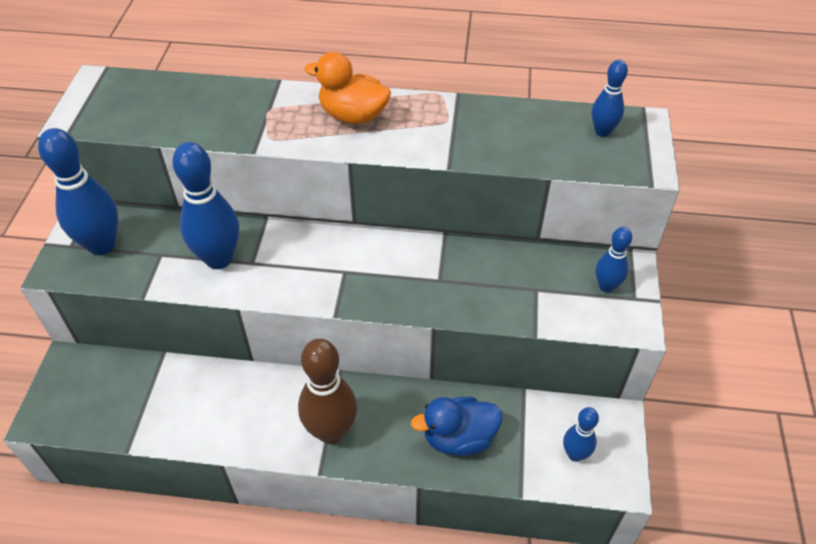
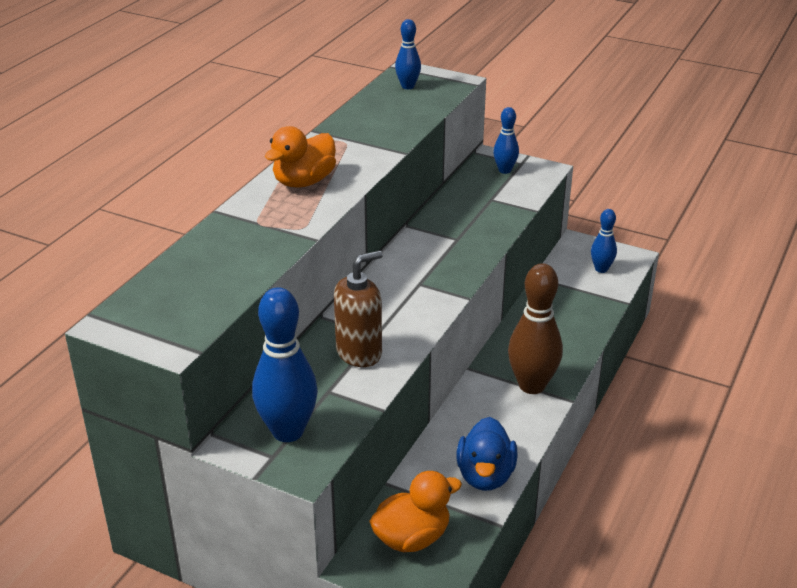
camera: 70 degrees left, 15 degrees down
(100, 389) = (412, 538): none -> orange duck
(219, 259) = (359, 353): blue bowling pin -> brown soap dispenser
(459, 438) = (566, 319): blue duck -> blue duck (485, 475)

